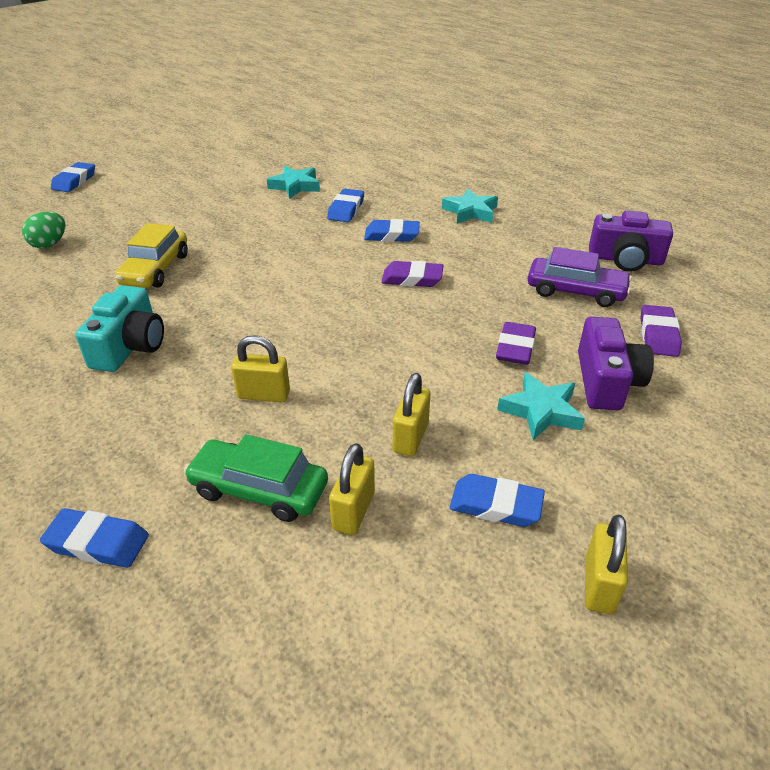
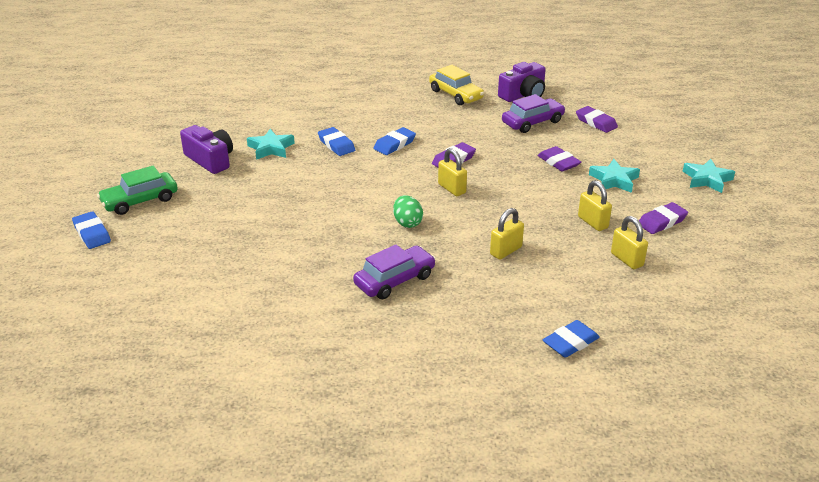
camera: 50 degrees left, 5 degrees down
(49, 244) = (195, 275): green egg -> green egg (407, 223)
(130, 346) = (395, 280): turquoise camera -> purple car
(155, 269) = (307, 241): yellow car -> yellow car (456, 95)
(259, 489) = (583, 280): green car -> green car (140, 201)
(470, 212) = (406, 109): turquoise star -> turquoise star (707, 179)
(495, 505) = (662, 222): blue eraser -> purple eraser
(599, 585) = (728, 220): yellow padlock -> yellow padlock (452, 189)
(606, 381) = (613, 153): purple camera -> purple camera (210, 160)

